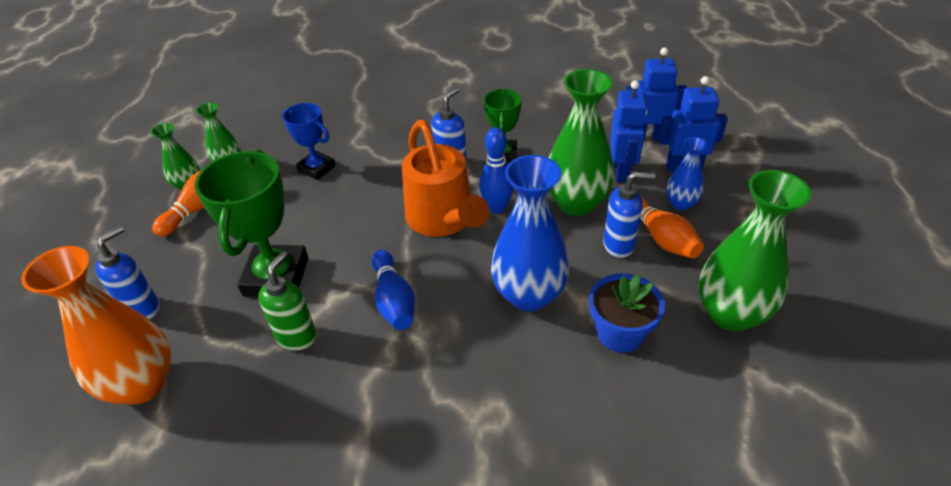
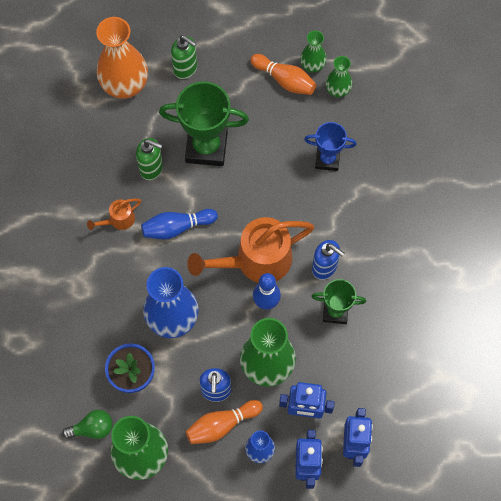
camera: 90 degrees right, 25 degrees up
(143, 308) = (185, 69): blue soap dispenser -> green soap dispenser
(316, 168) = (327, 159): blue trophy -> blue trophy turned 60 degrees clockwise
(377, 373) = (118, 220): none -> orange watering can
(713, 376) = (92, 428): none -> green light bulb

